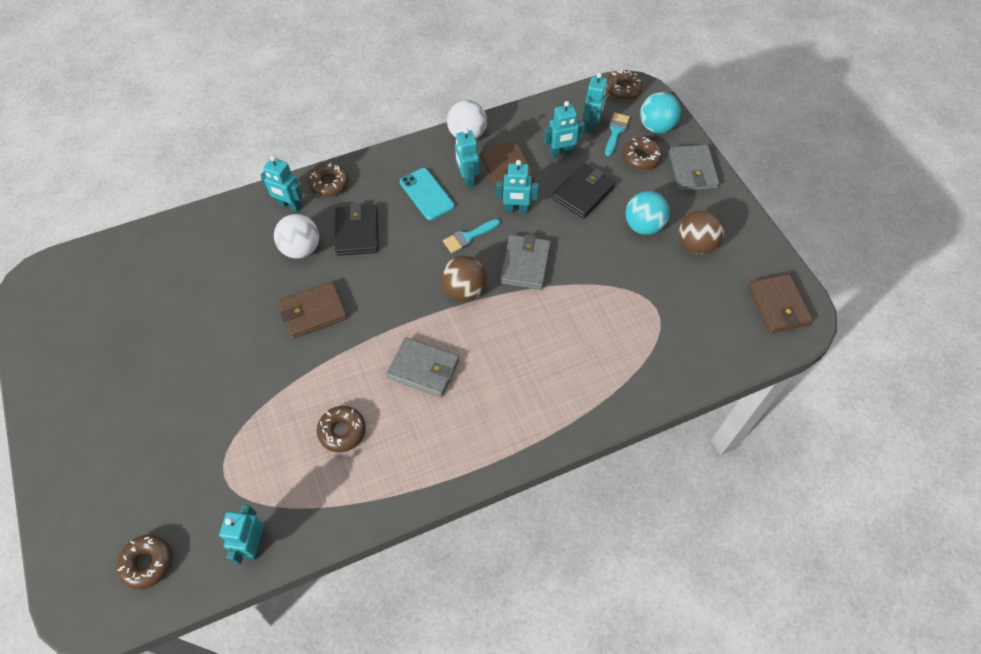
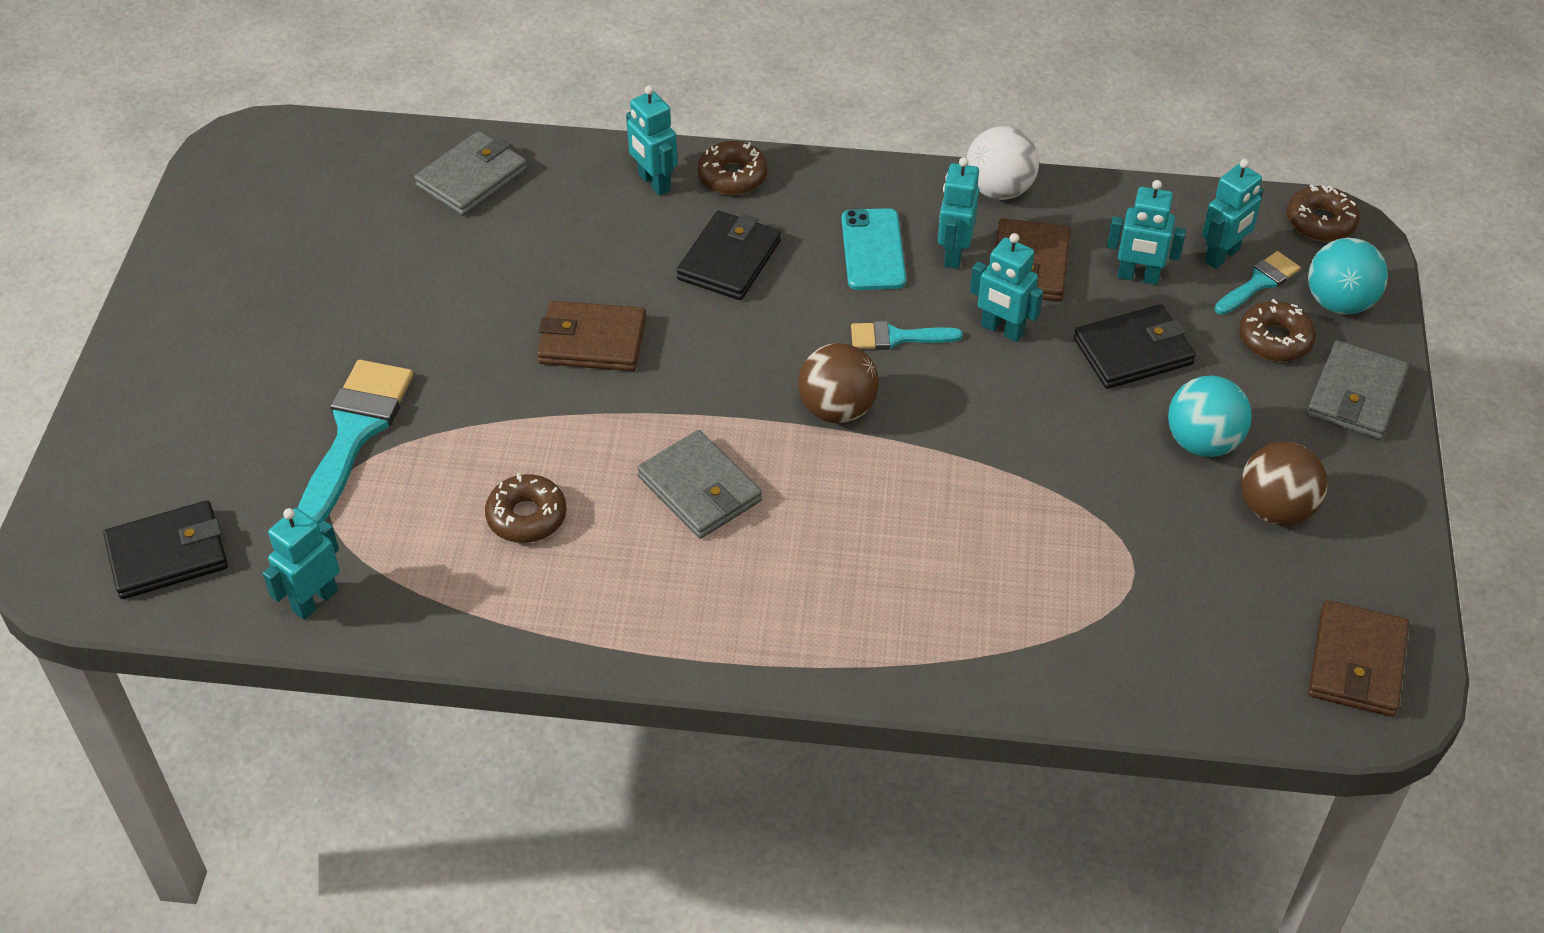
camera: 30 degrees right, 10 degrees down
(147, 563) = (167, 554): brown donut -> black wallet
(213, 430) = (355, 432): none -> turquoise brush
(301, 249) = (631, 249): white ball -> none
(525, 264) = (961, 414): grey wallet -> grey wallet (472, 178)

